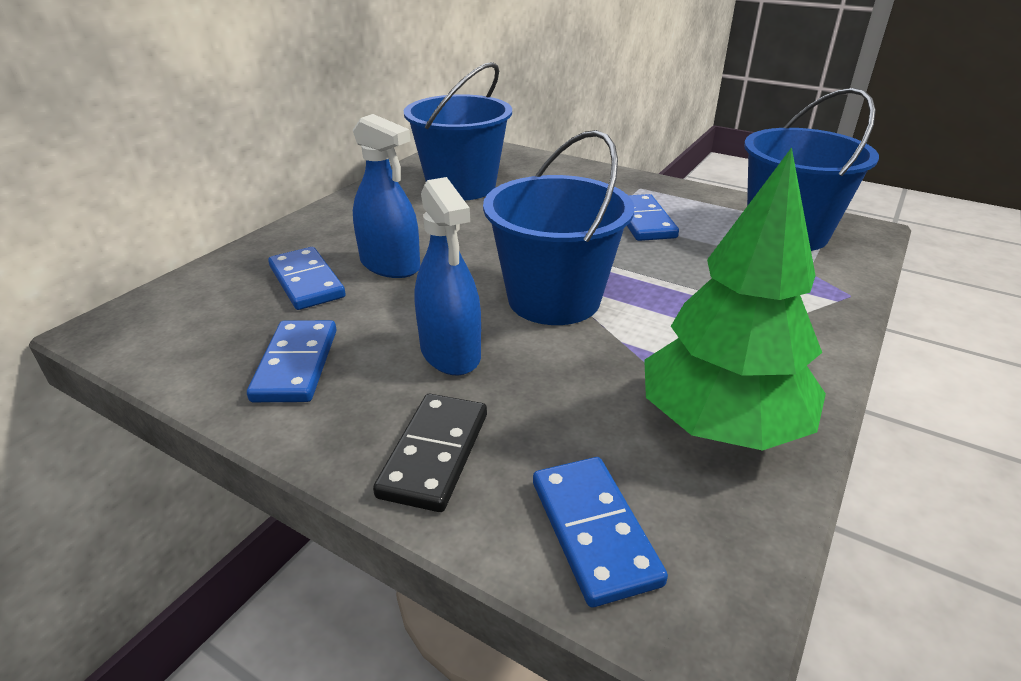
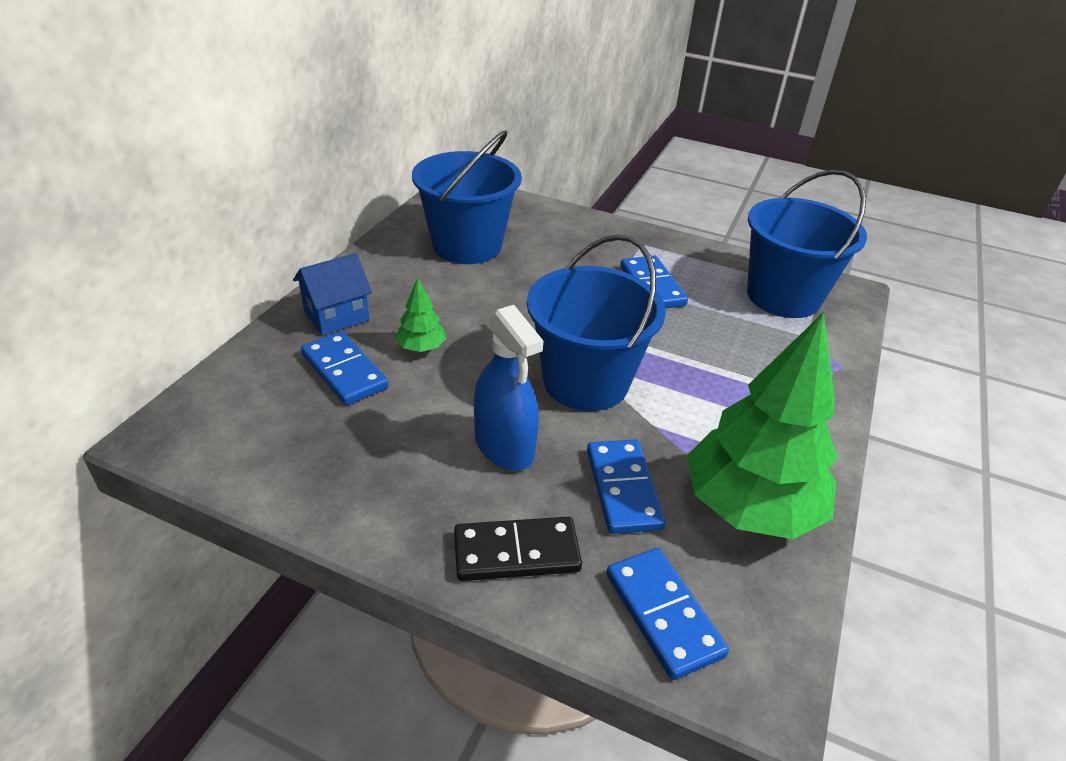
camera: 10 degrees left, 5 degrees up
(296, 365) = (364, 467): blue domino -> blue domino (623, 489)
(315, 238) = (336, 316): none -> blue house
(390, 265) = (421, 348): blue spray bottle -> green tree
(435, 454) = (516, 553): black domino -> black domino turned 75 degrees clockwise

